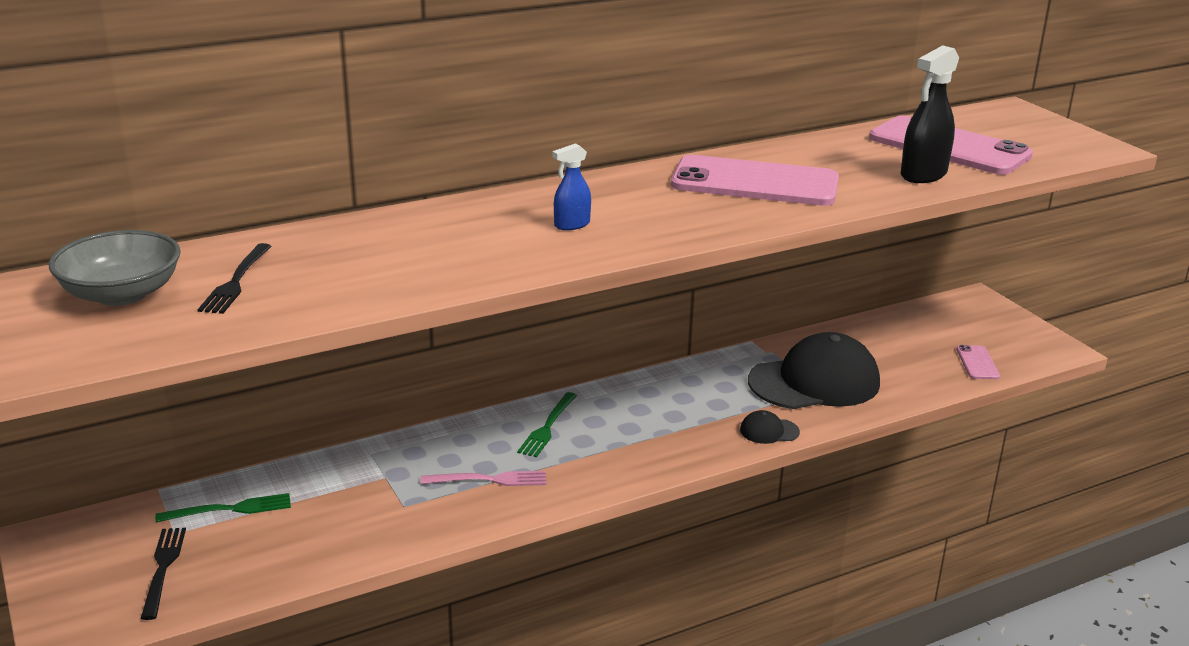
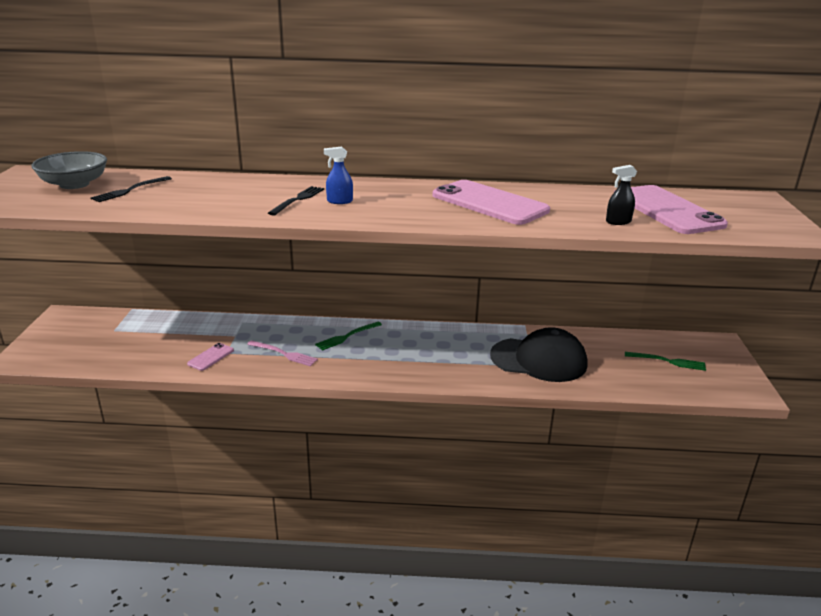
camera: 30 degrees right, 0 degrees up
(163, 567) = (90, 344): black fork -> black fork (298, 199)
(231, 509) = (149, 328): green fork -> green fork (668, 361)
(769, 431) = (475, 379): black cap -> none
(923, 175) = (618, 222): black spray bottle -> black spray bottle, size x0.59
(977, 363) = (673, 382): pink phone -> pink phone (211, 357)

